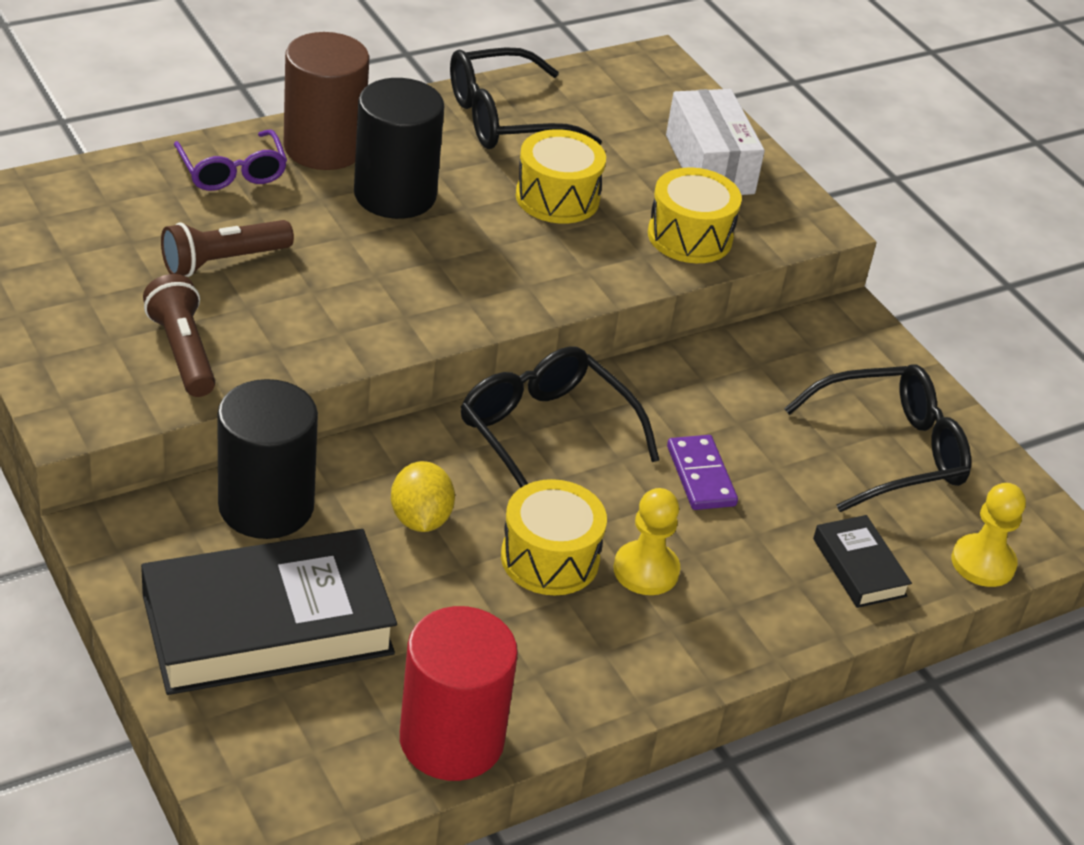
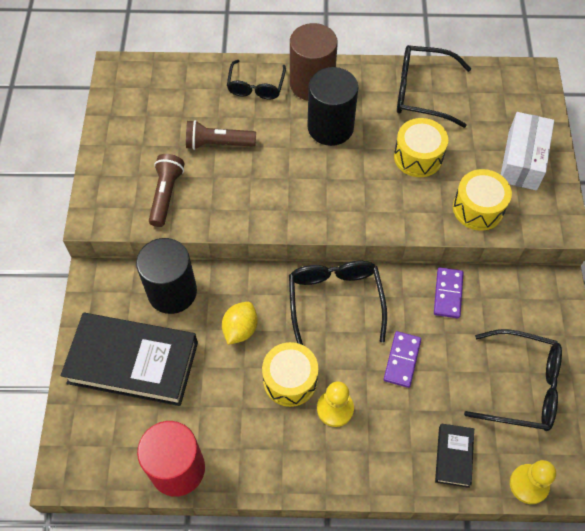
camera: 35 degrees right, 20 degrees up
(232, 172) = (256, 86): purple glasses -> black glasses
(707, 374) = (448, 294): none -> purple domino

